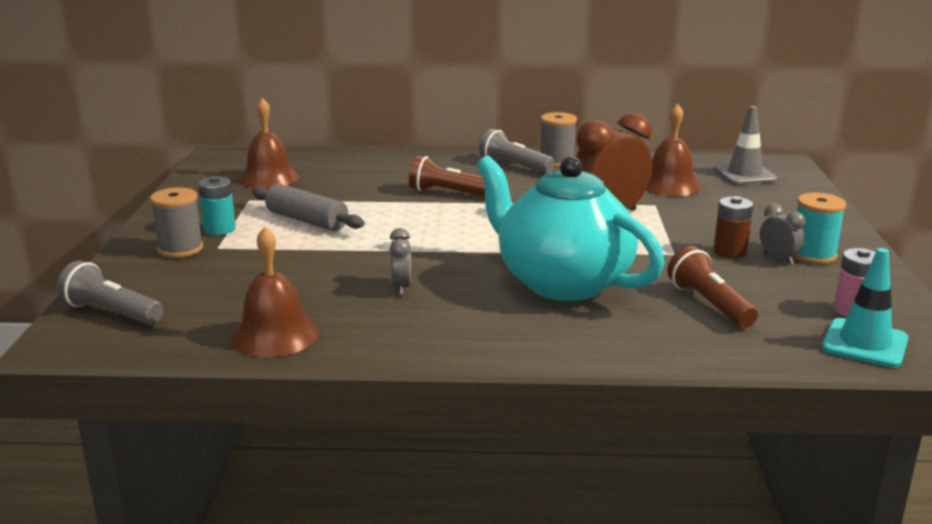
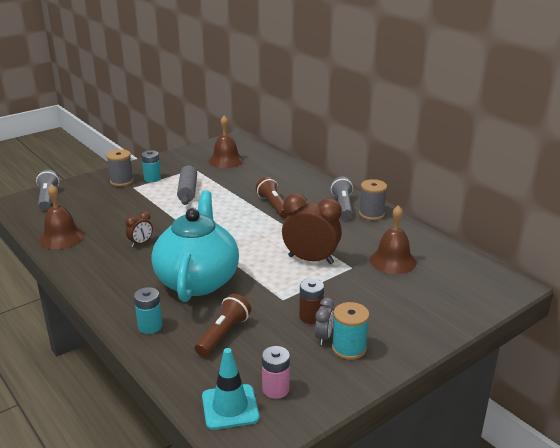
camera: 50 degrees right, 5 degrees up
(401, 287) = (141, 243): grey clock -> brown clock
(633, 340) = (150, 326): none -> turquoise battery
(744, 174) = (459, 279): grey traffic cone -> none

